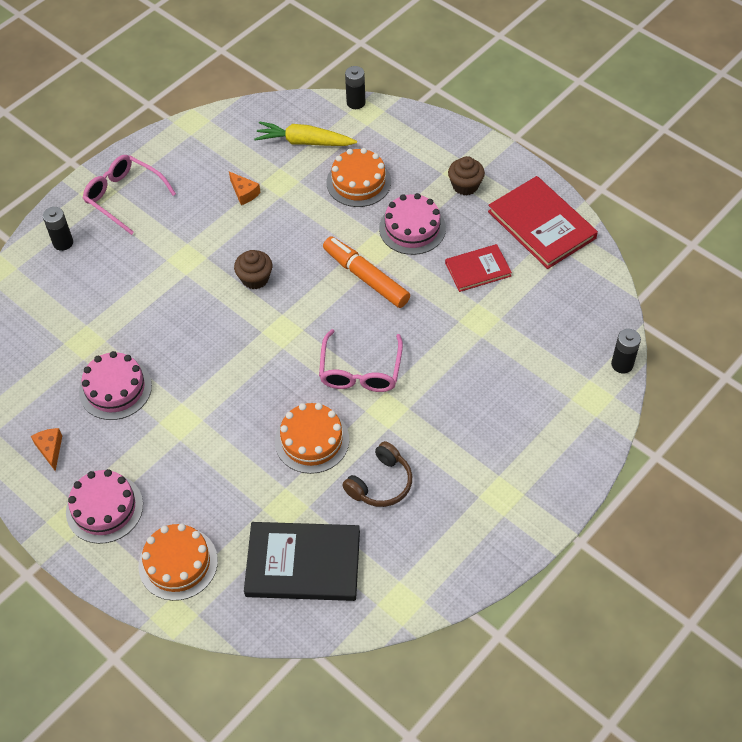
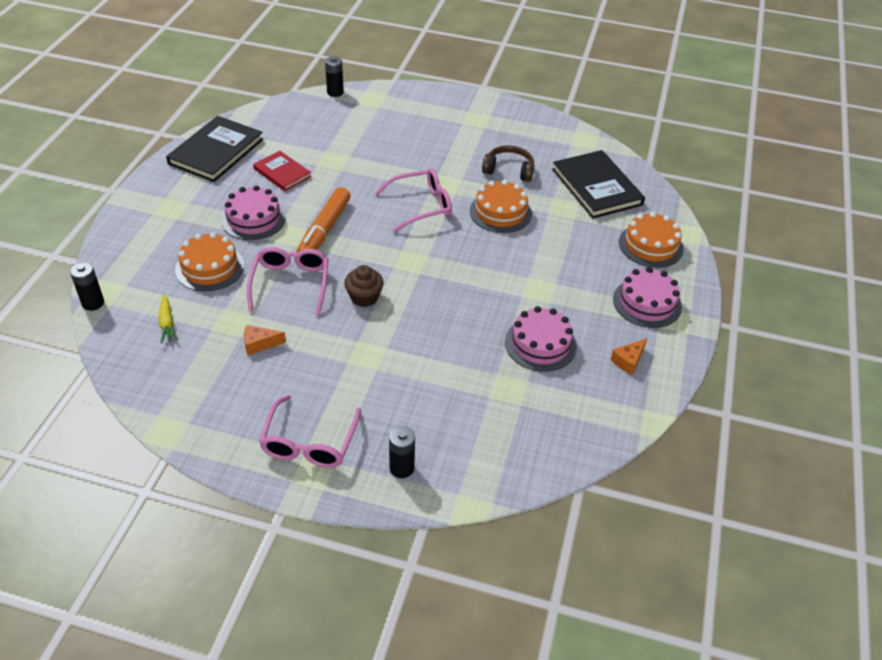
camera: 120 degrees left, 10 degrees down
(244, 193) = (259, 344): orange cheese -> orange cheese turned 120 degrees counterclockwise
(304, 142) = (167, 323): yellow carrot -> yellow carrot, size x0.58
(305, 232) = (290, 283): none -> pink glasses
(465, 186) = (187, 201): brown cupcake -> none
(541, 225) = (216, 151): red book -> black book

